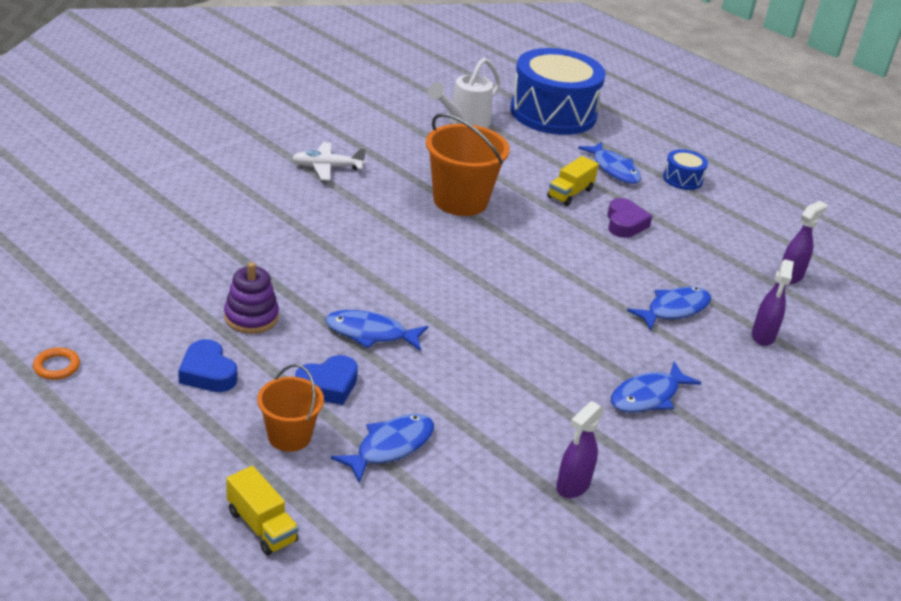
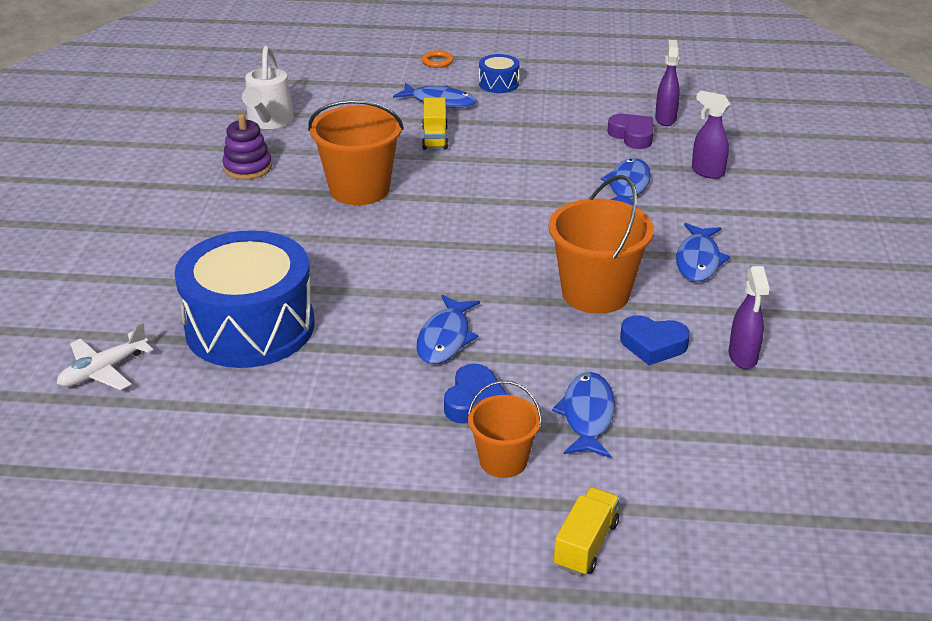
camera: 35 degrees left, 0 degrees up
(56, 366) = (218, 543): orange ring -> orange ring (437, 62)
(208, 373) = (362, 456): blue heart -> blue heart (653, 345)
(251, 317) = (329, 387): purple stacking toy -> purple stacking toy (247, 168)
(261, 526) = (586, 544): yellow truck -> yellow truck turned 75 degrees counterclockwise
(327, 167) = (205, 222): white plane -> white plane (103, 371)
(371, 333) = (445, 338): blue fish -> blue fish turned 45 degrees counterclockwise
(526, 370) = (595, 293): none -> orange bucket
(553, 113) = (330, 78): blue drum -> blue drum (250, 327)
(625, 223) = (506, 140): purple heart -> purple heart (632, 136)
(763, 336) = (707, 172): purple spray bottle -> purple spray bottle turned 150 degrees clockwise

